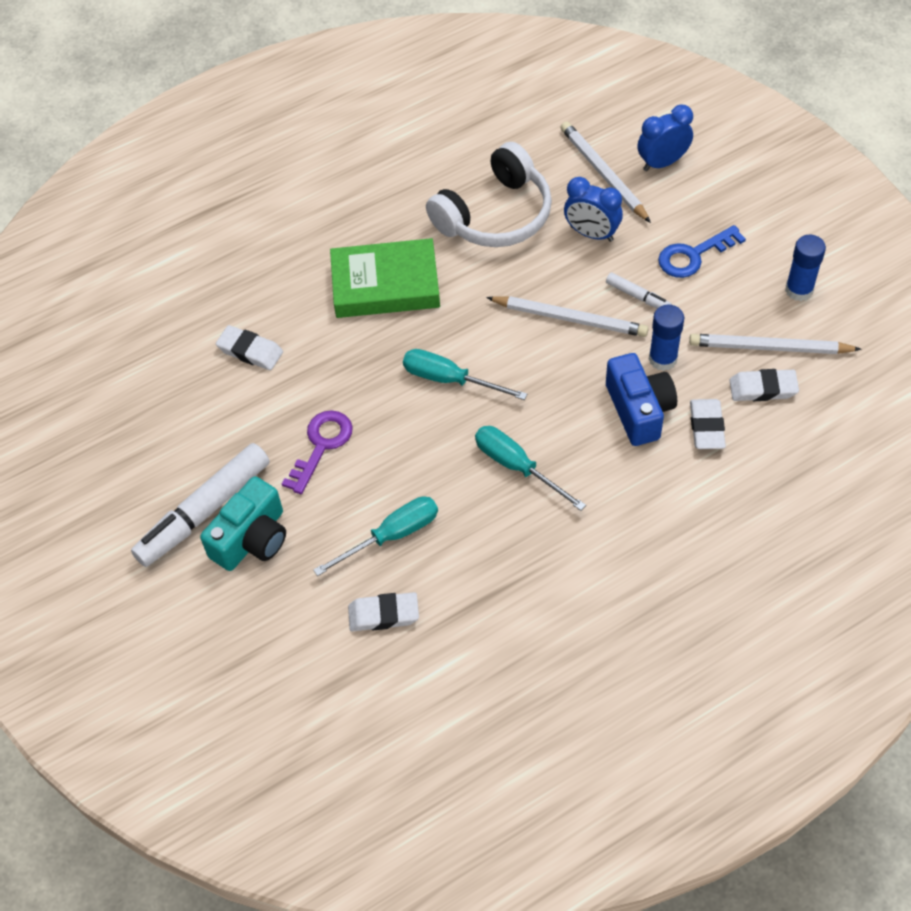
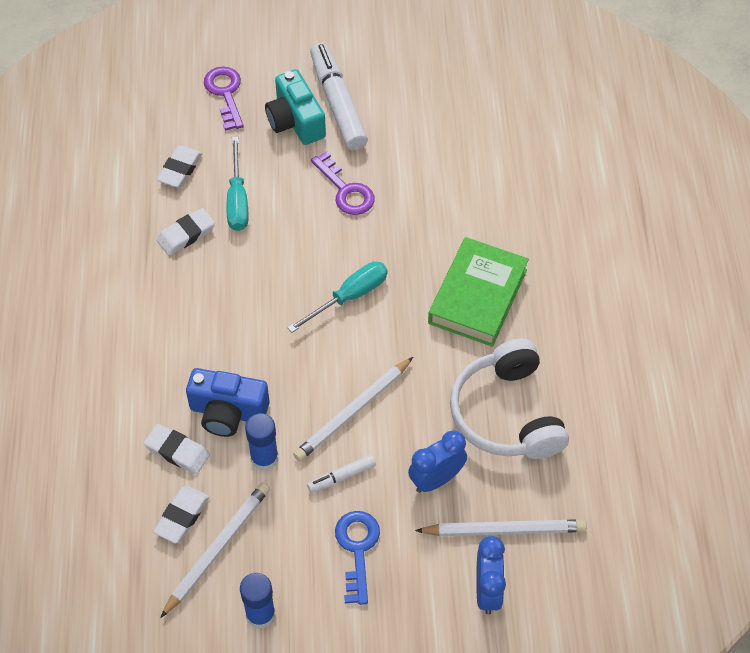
camera: 115 degrees right, 0 degrees up
(248, 631) = (225, 93): none -> purple key
(250, 351) = (467, 181): white eraser -> white eraser (186, 234)
(517, 466) = (238, 302): turquoise screwdriver -> none

